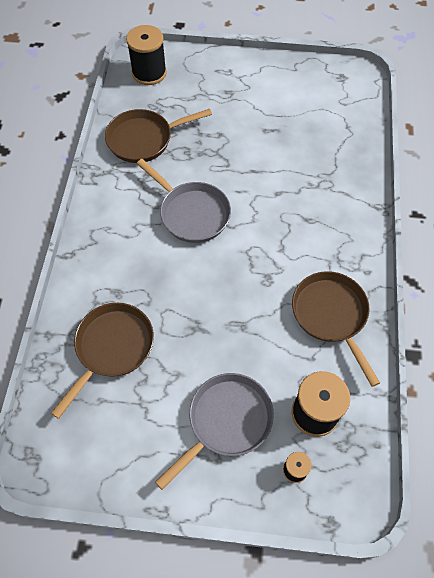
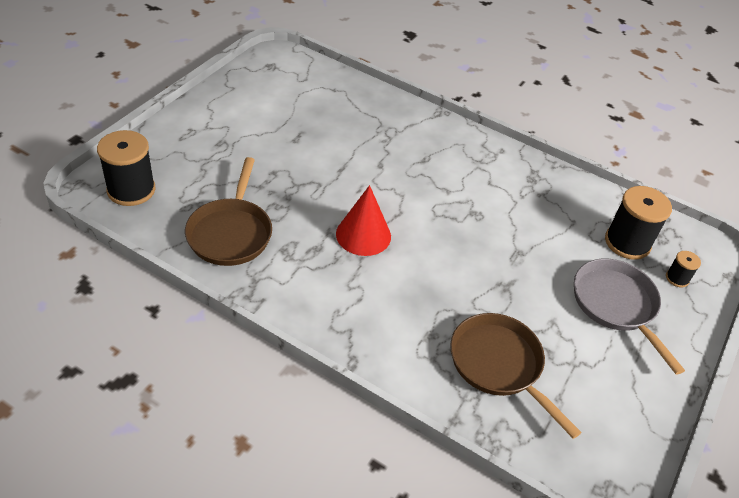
camera: 70 degrees left, 15 degrees down
(191, 213) = (363, 235): grey pan -> red cone
(331, 315) = (535, 191): brown pan -> none

